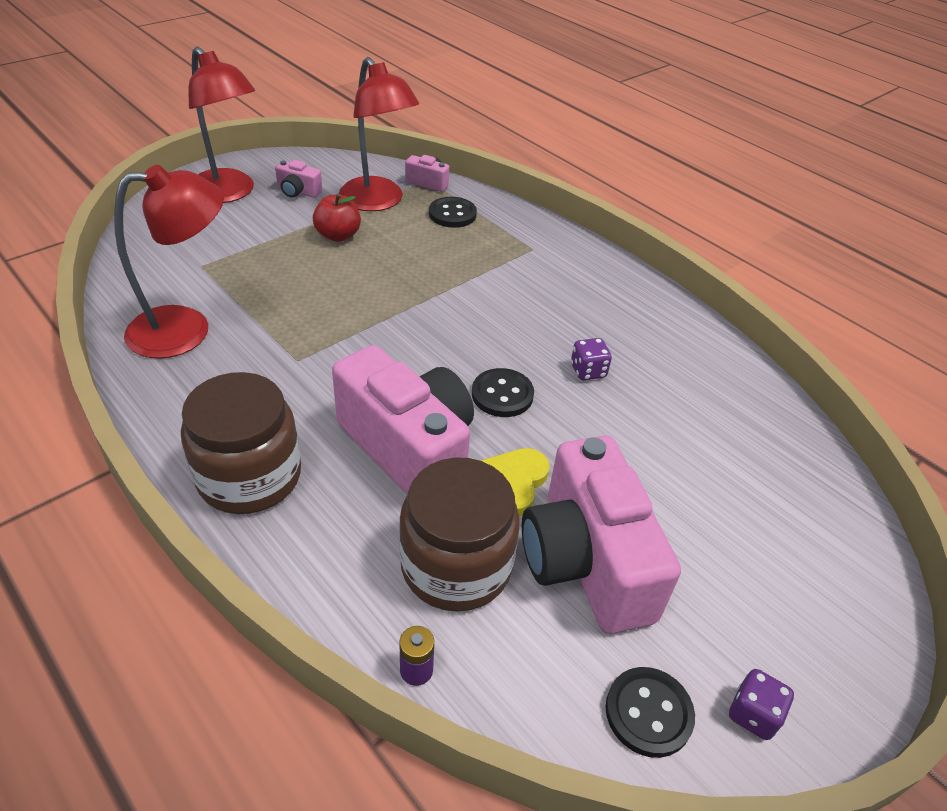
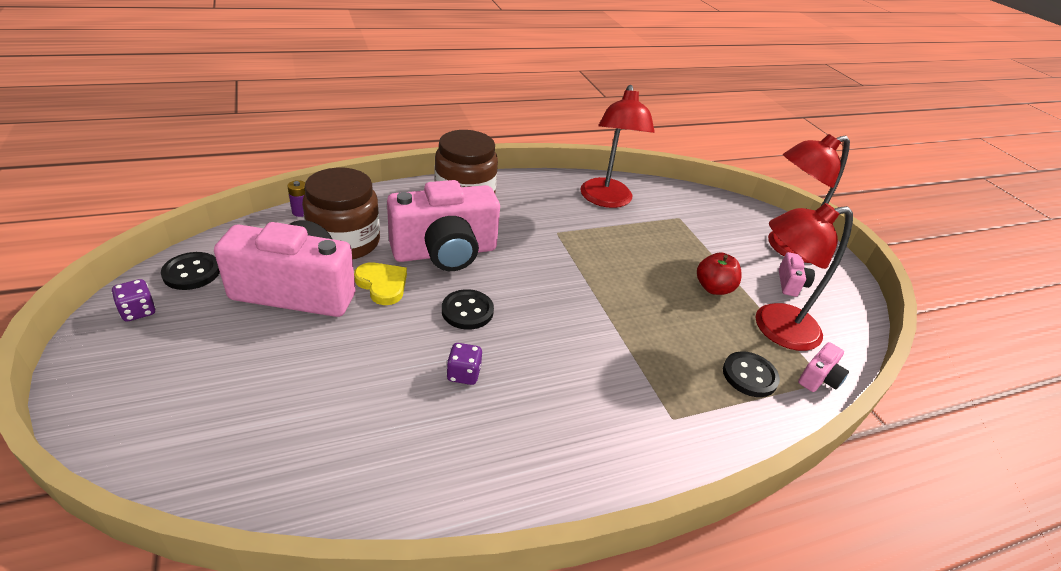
camera: 110 degrees right, 5 degrees down
(298, 192) = (790, 284): pink camera -> pink camera turned 150 degrees clockwise

